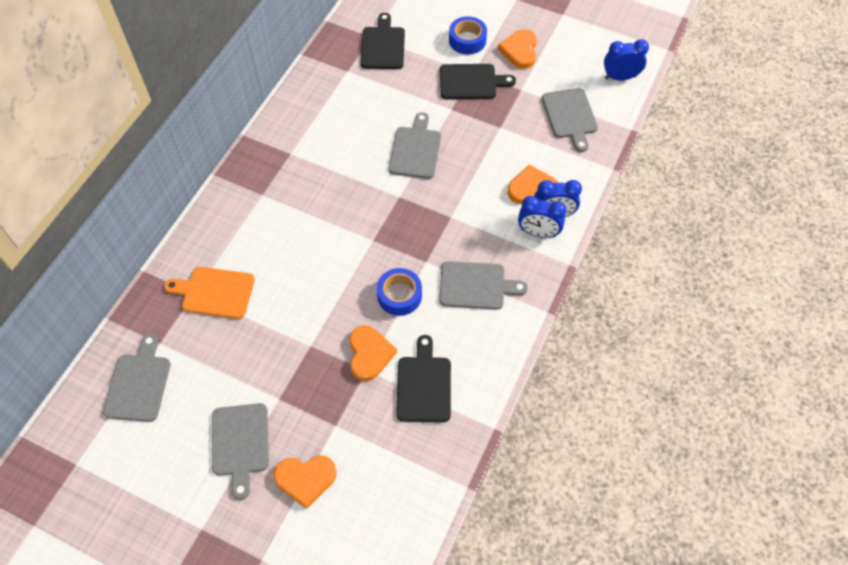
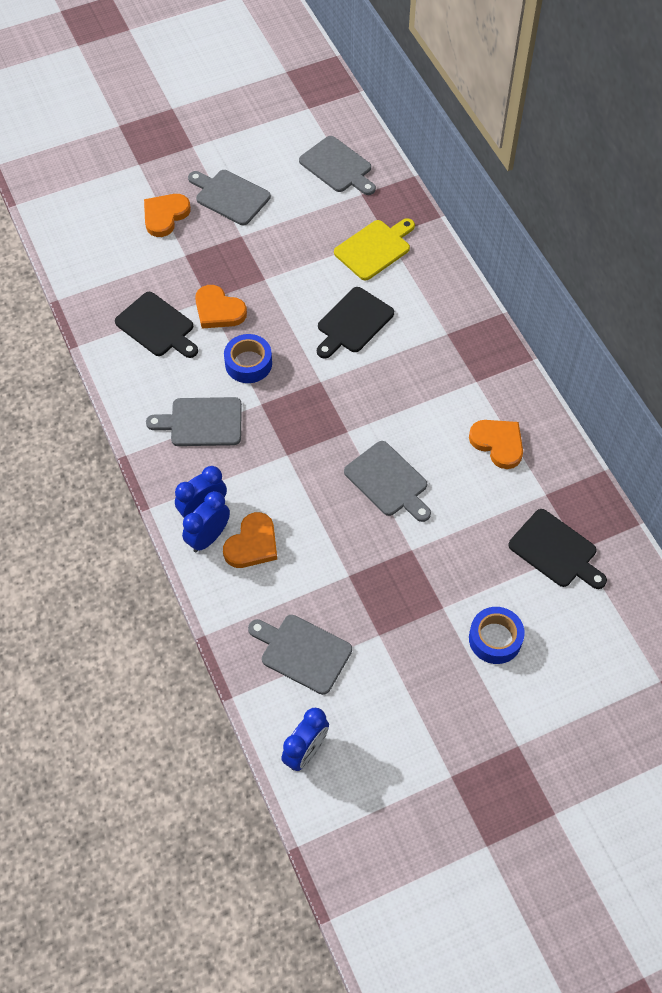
camera: 130 degrees right, 0 degrees up
(214, 292) = (374, 248): orange cutting board -> yellow cutting board
(471, 82) = (432, 595): black cutting board -> black cutting board (353, 322)
(476, 286) = (202, 422): grey cutting board -> grey cutting board turned 45 degrees clockwise
(520, 51) = (434, 680): orange heart -> orange heart (498, 443)

